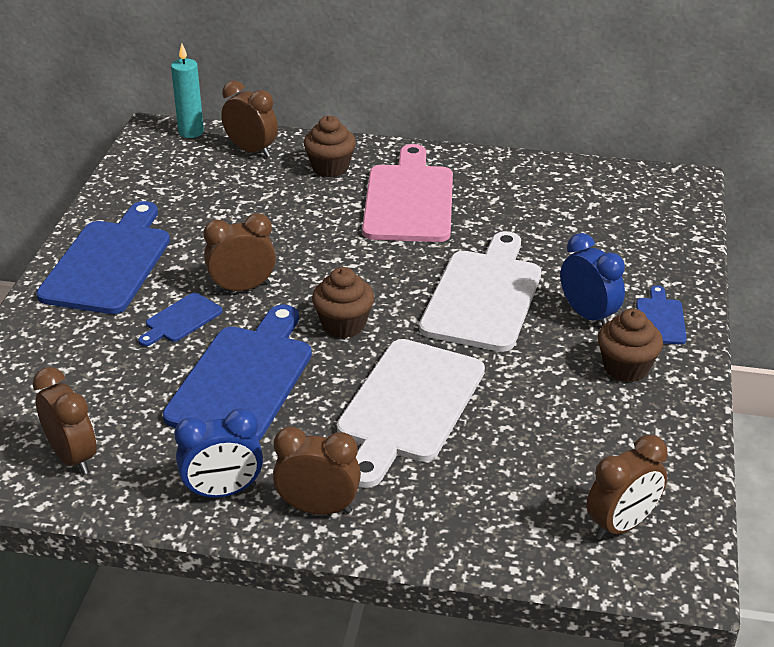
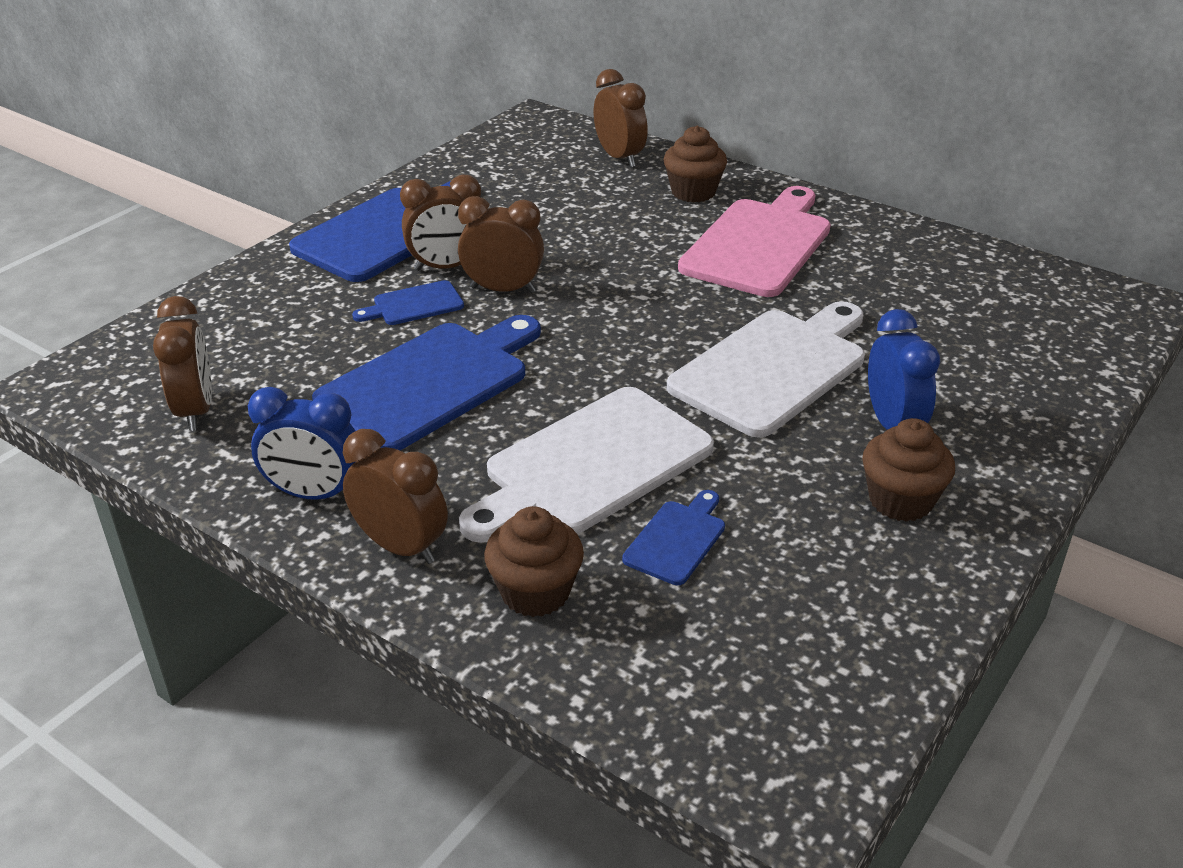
camera: 25 degrees right, 0 degrees up
(191, 132) = (569, 127): turquoise candle -> none
(343, 324) = (584, 356): brown cupcake -> brown cupcake (535, 592)
(621, 525) = (757, 694): brown clock -> brown clock (446, 267)
(660, 319) = (989, 455): blue cutting board -> blue cutting board (677, 539)

